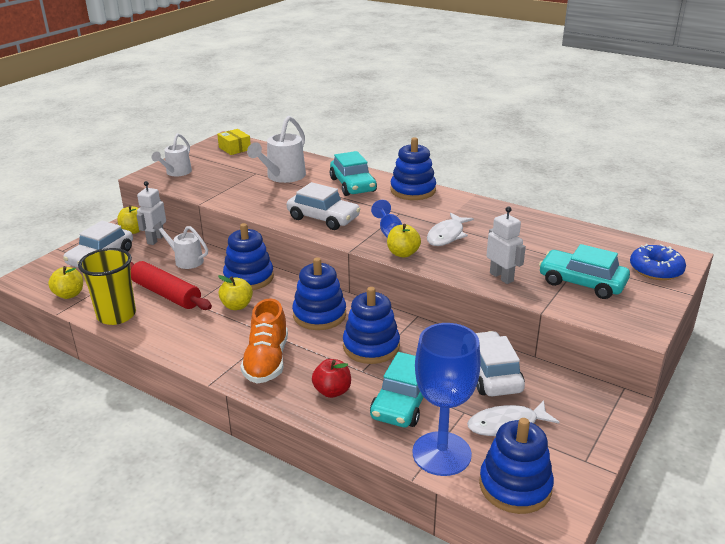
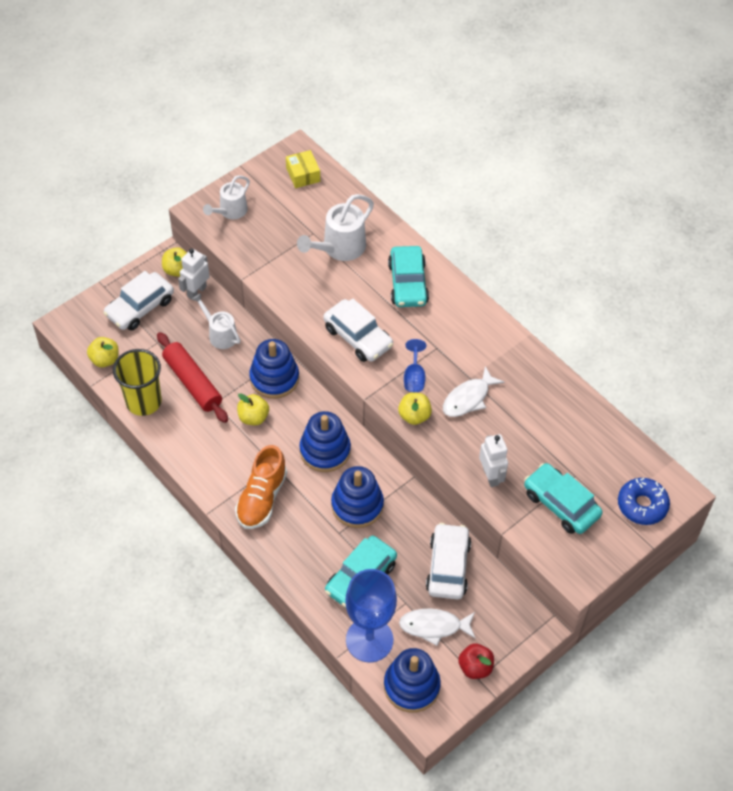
camera: 15 degrees right, 25 degrees up
(332, 391) = (306, 549): red apple -> red apple (475, 667)
(413, 190) = (467, 310): blue stacking toy -> none

